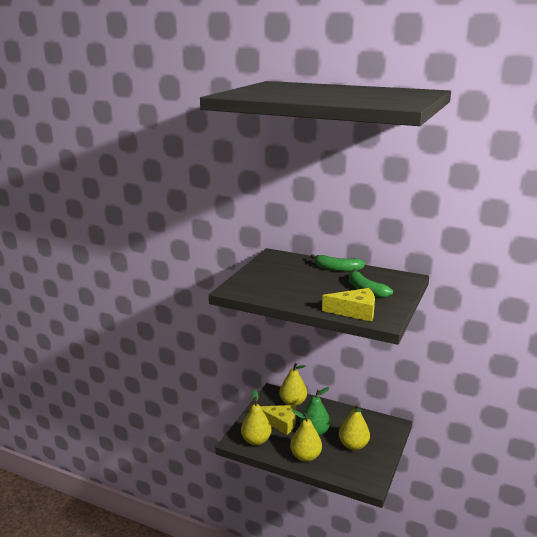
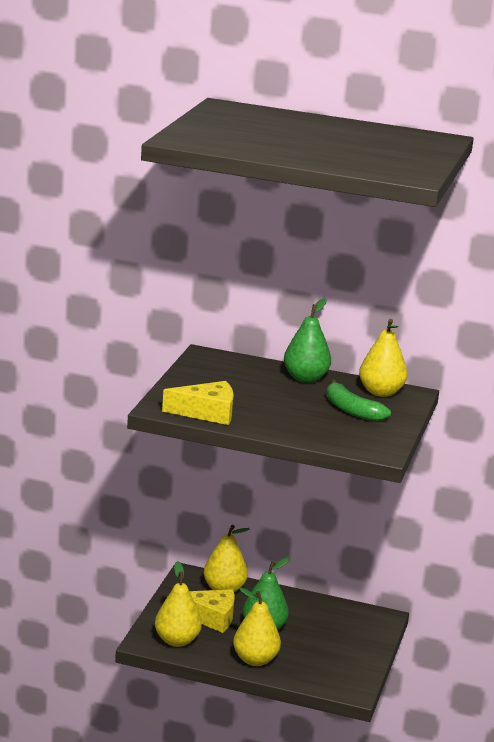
camera: 10 degrees left, 0 degrees up
(337, 268) = (305, 378): green banana -> green pear
(353, 445) = (324, 645): yellow pear -> yellow pear (381, 392)
(355, 311) = (341, 439): yellow cheese -> yellow cheese (207, 413)

